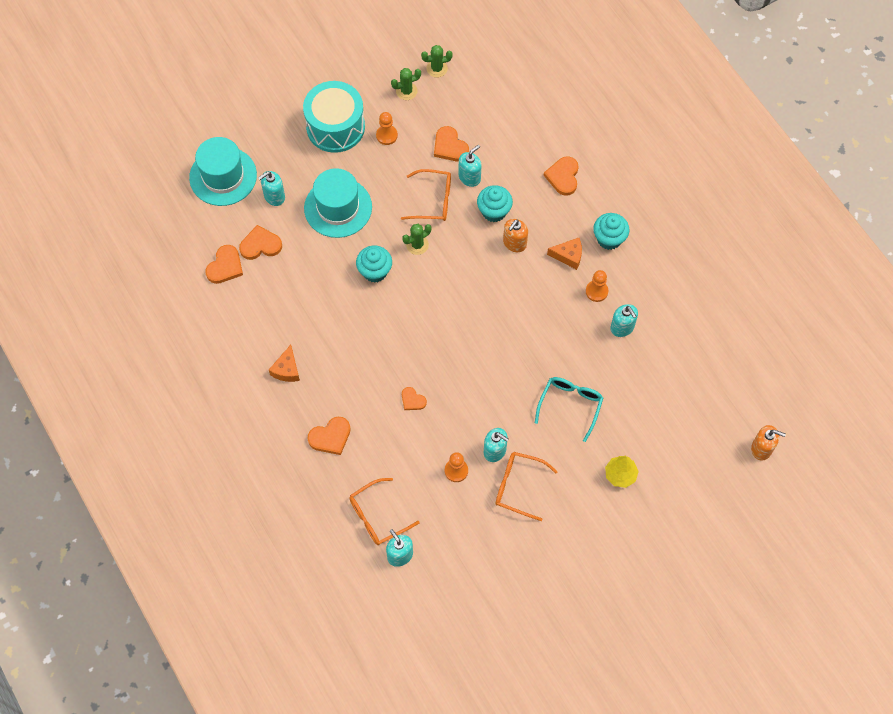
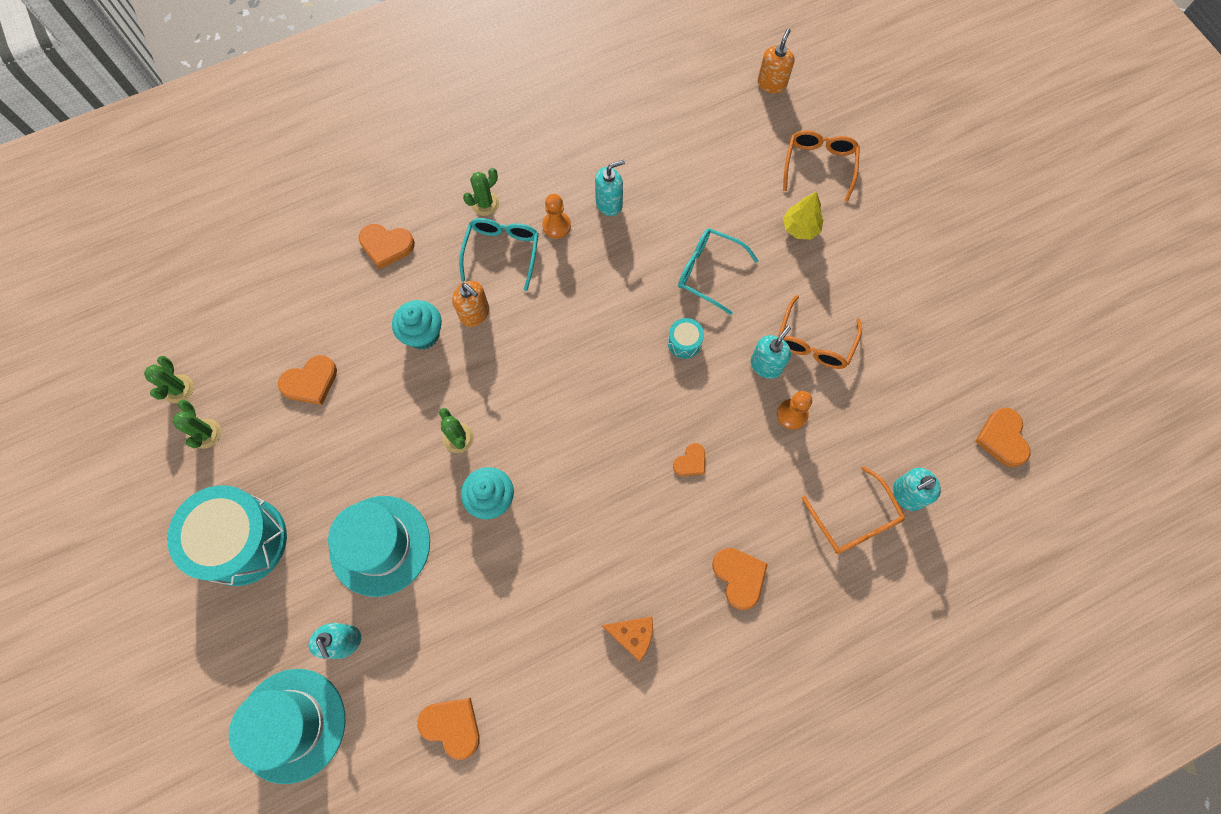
camera: 85 degrees left, 5 degrees up
(260, 245) = (423, 667): orange heart -> orange heart (1002, 438)
(386, 135) = (273, 467): orange pawn -> none
(433, 200) = (392, 411): orange glasses -> orange glasses (819, 165)
(469, 177) = (365, 360): turquoise soap dispenser -> none
(507, 390) = (684, 342): none -> turquoise drum
(568, 256) = (502, 252): orange cheese -> turquoise glasses
(609, 239) = (485, 203): turquoise cupcake -> green cactus

